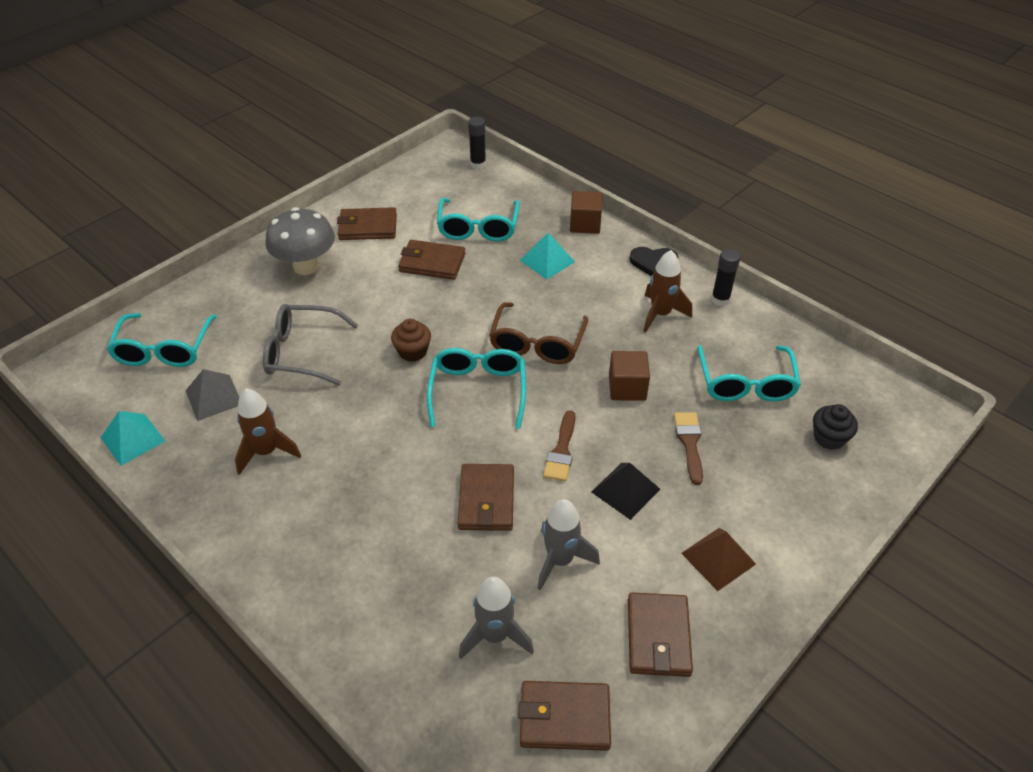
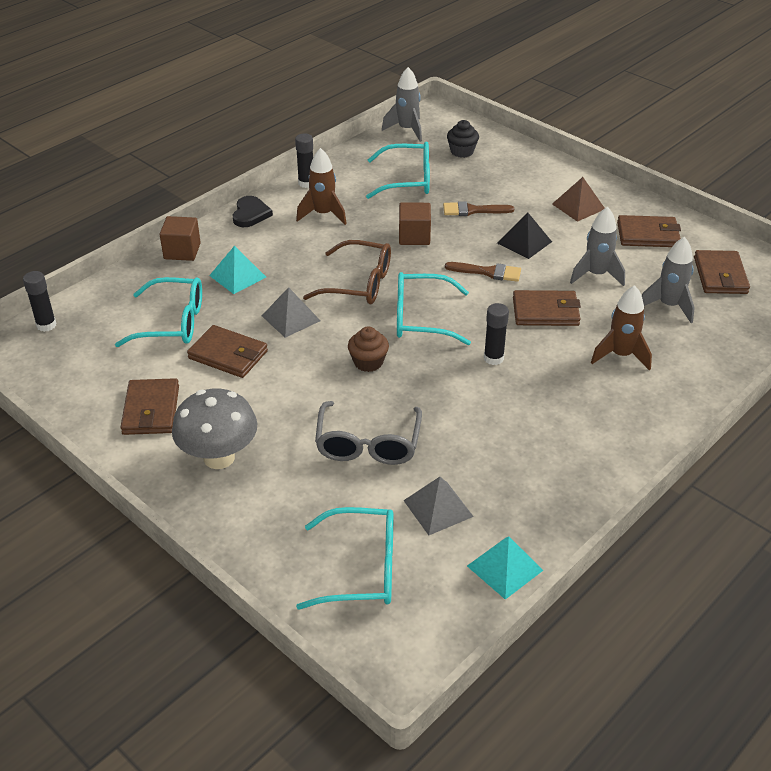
camera: 90 degrees left, 5 degrees down
(266, 452) = (510, 454): brown rocket -> brown rocket (620, 355)
(409, 447) = (493, 358): none -> black glue stick
(432, 263) = (228, 355): brown wallet -> brown wallet turned 75 degrees counterclockwise
(482, 298) = (291, 318): none -> grey pyramid
(867, 384) = (407, 130): none -> grey rocket

